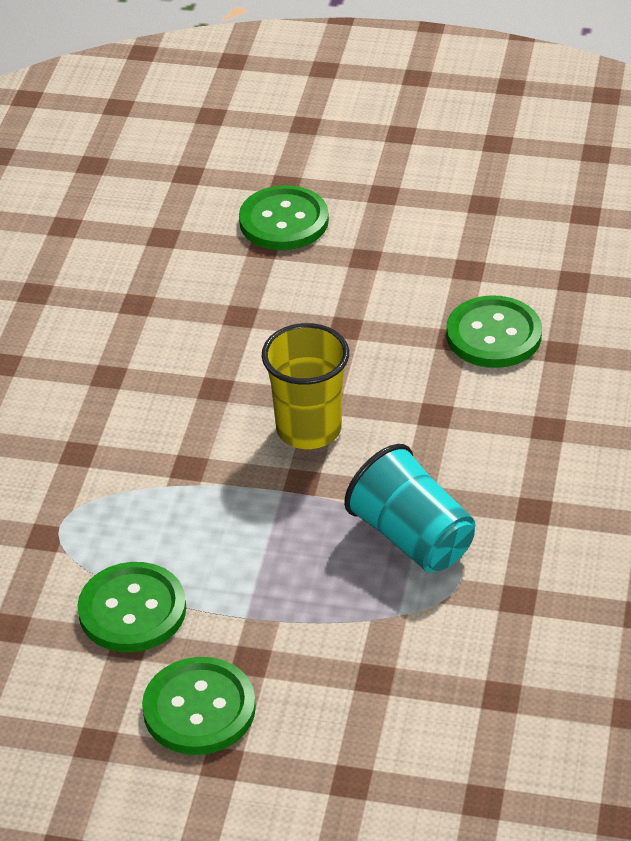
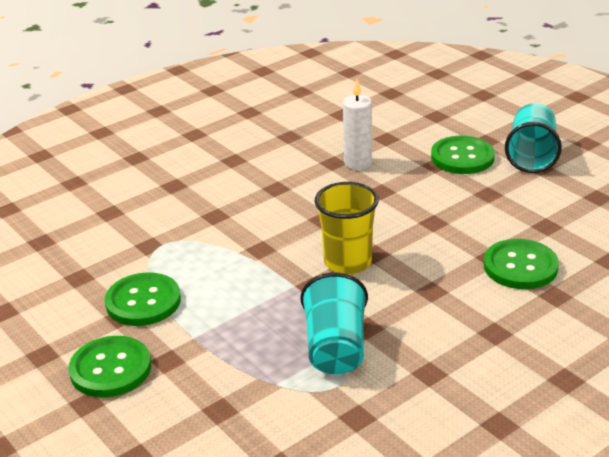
camera: 40 degrees right, 10 degrees down
(169, 289) = (358, 163): none -> white candle
(359, 181) = (531, 155): none -> turquoise cup

